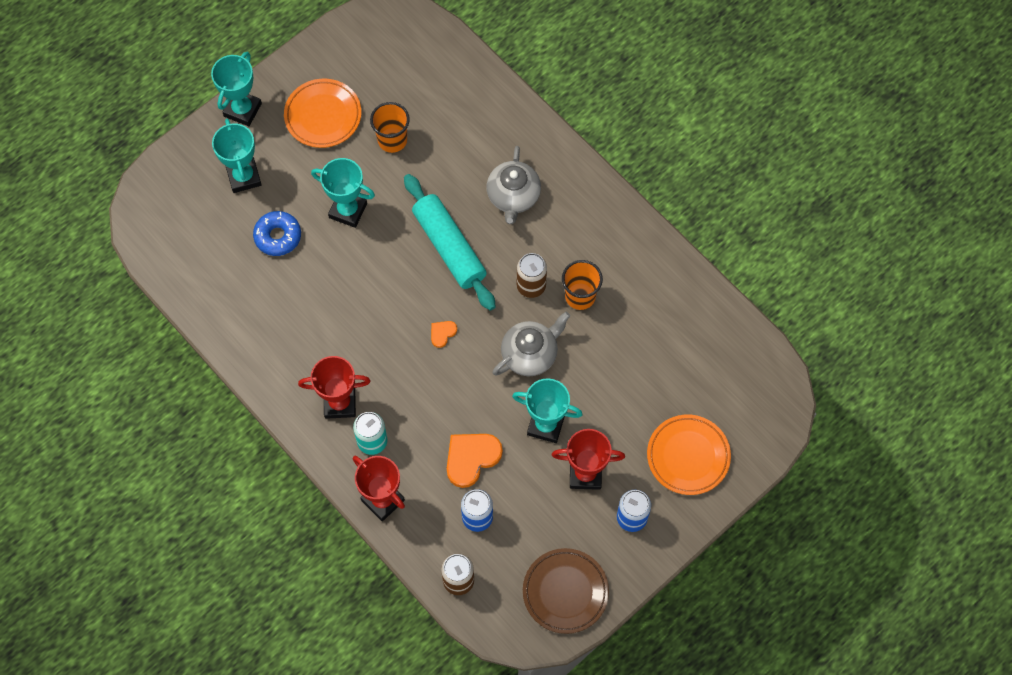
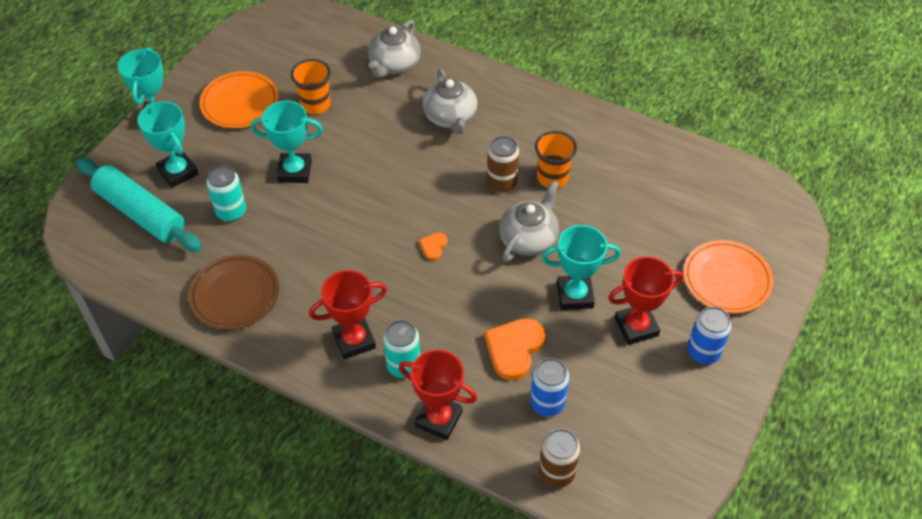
camera: 20 degrees left, 15 degrees down
(278, 236) = (231, 212): blue donut -> turquoise can
(449, 247) = (408, 173): turquoise rolling pin -> turquoise rolling pin (141, 213)
(484, 116) = (394, 65): none -> grey teapot
(565, 592) = (674, 445): brown plate -> brown plate (235, 295)

